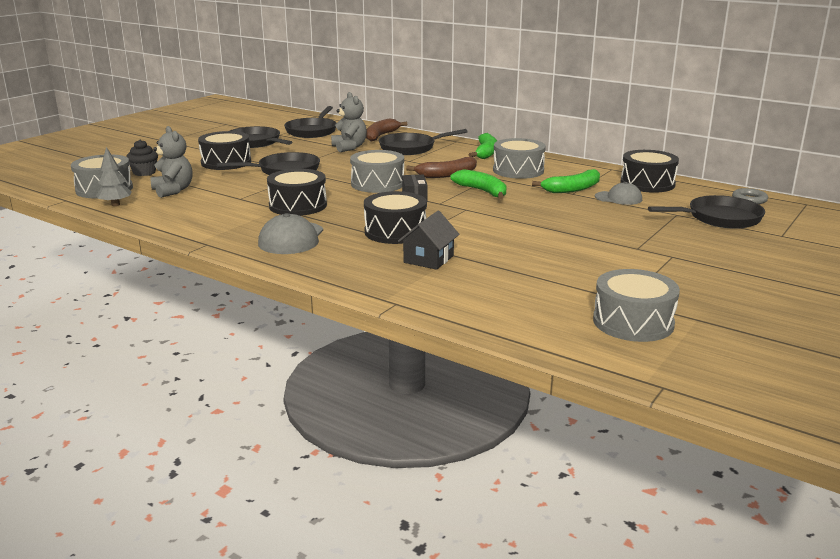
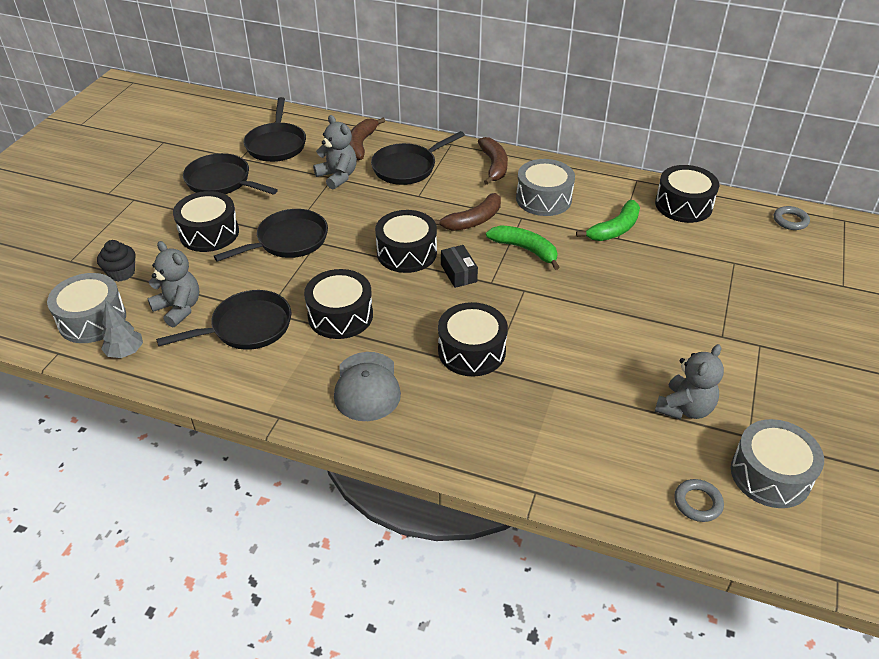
camera: 15 degrees left, 20 degrees up
(377, 184) = (406, 253): grey drum -> black drum
(428, 259) = (530, 399): black house -> none
(486, 153) = (494, 166): green banana -> brown banana
(547, 327) = (697, 503): none -> grey ring
(572, 279) = (684, 408): none -> grey teddy bear
(618, 198) = (667, 240): grey cap -> none
(719, 218) = (776, 263): black pan -> black pan (246, 327)

